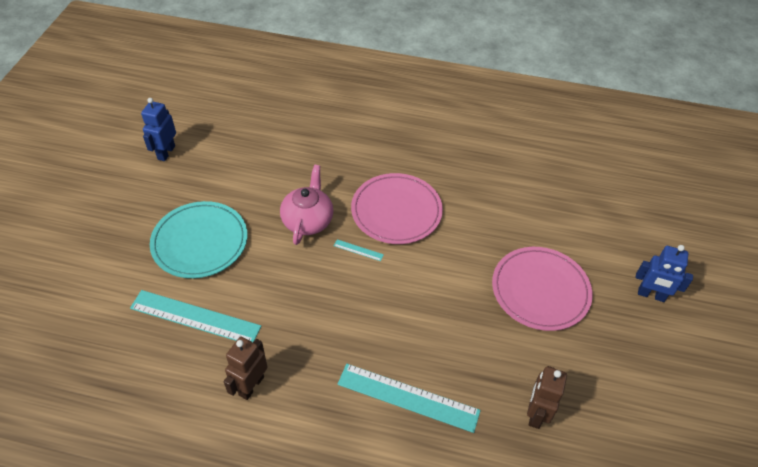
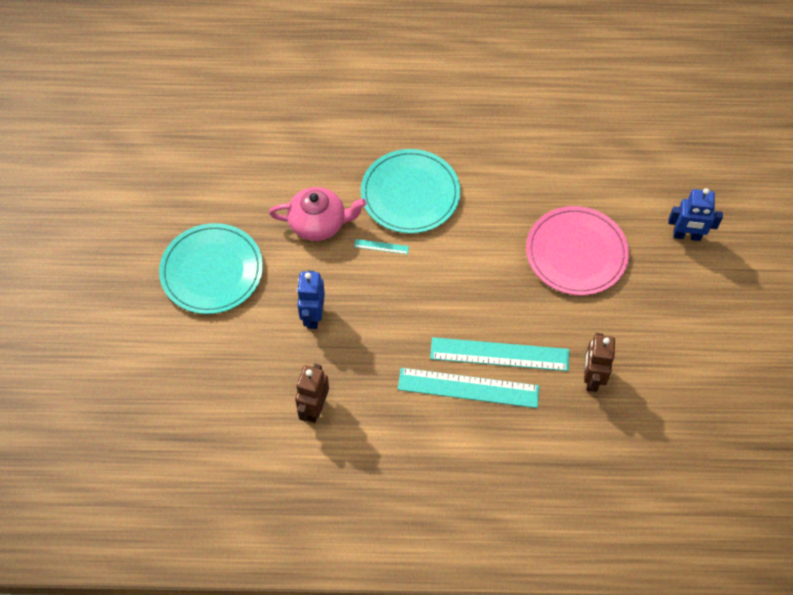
camera: 10 degrees left, 10 degrees up
(166, 152) = (136, 173): blue robot -> blue robot (313, 316)
(195, 317) = (236, 352): turquoise ruler -> turquoise ruler (499, 354)
(308, 220) = (319, 223): pink teapot -> pink teapot turned 90 degrees clockwise
(396, 211) = (410, 194): pink plate -> turquoise plate

